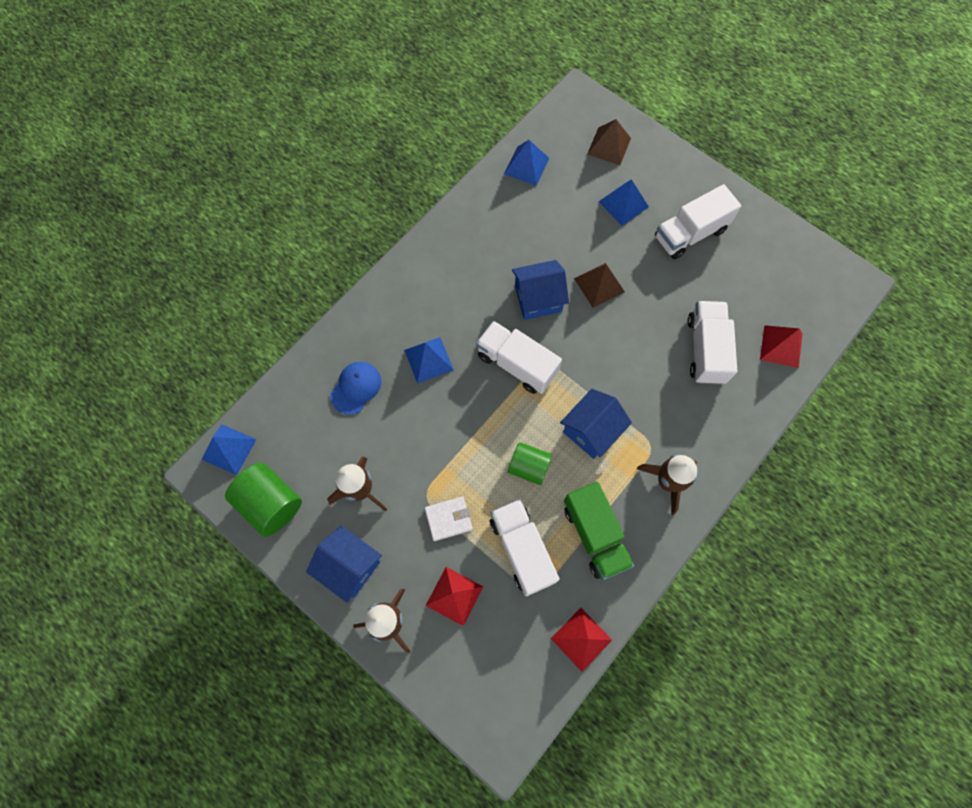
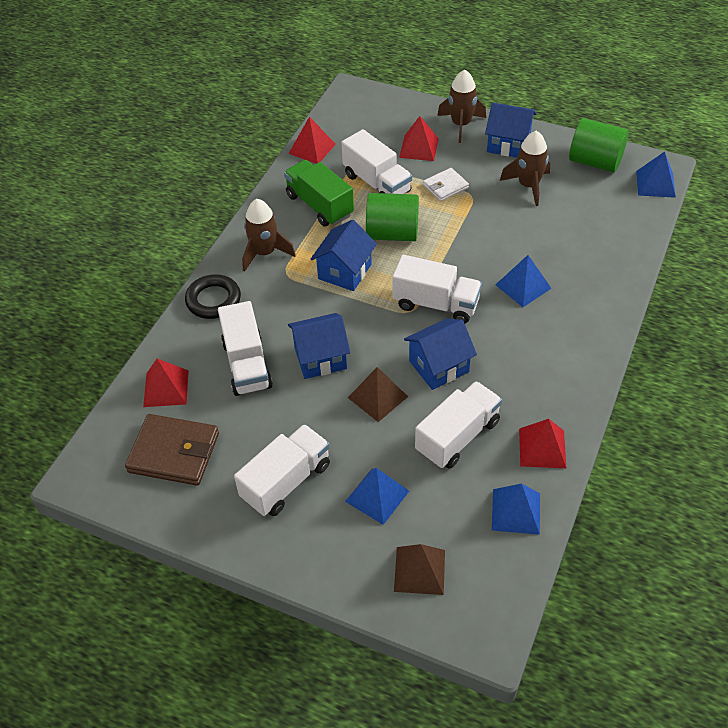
camera: 165 degrees right, 20 degrees down
(356, 388) = (577, 249): blue cap -> none
(485, 205) = (542, 448): none -> red pyramid
(529, 467) = (392, 233): green cylinder -> green cylinder, size x1.51
(546, 232) = (457, 436): none -> white truck
(638, 337) = (320, 358): none -> blue house
(728, 434) = (213, 300): none -> black ring
(777, 283) = (174, 452): none -> brown wallet

